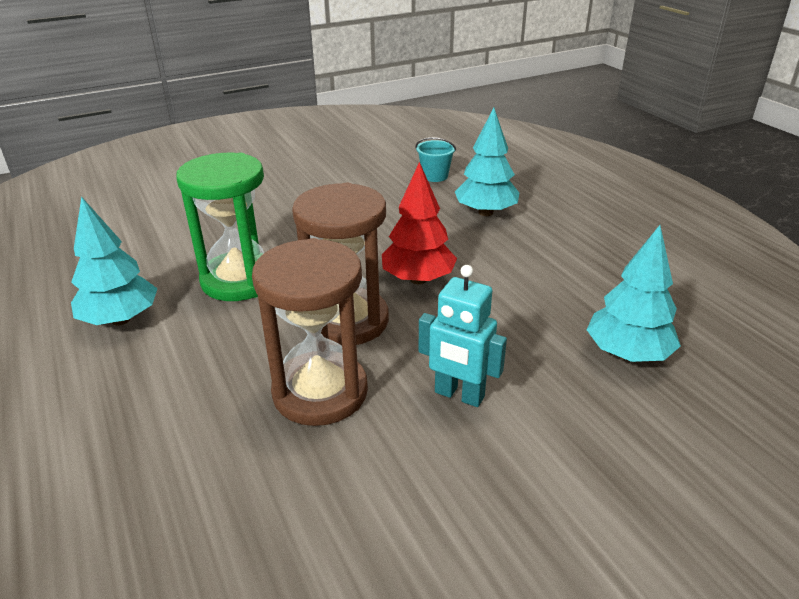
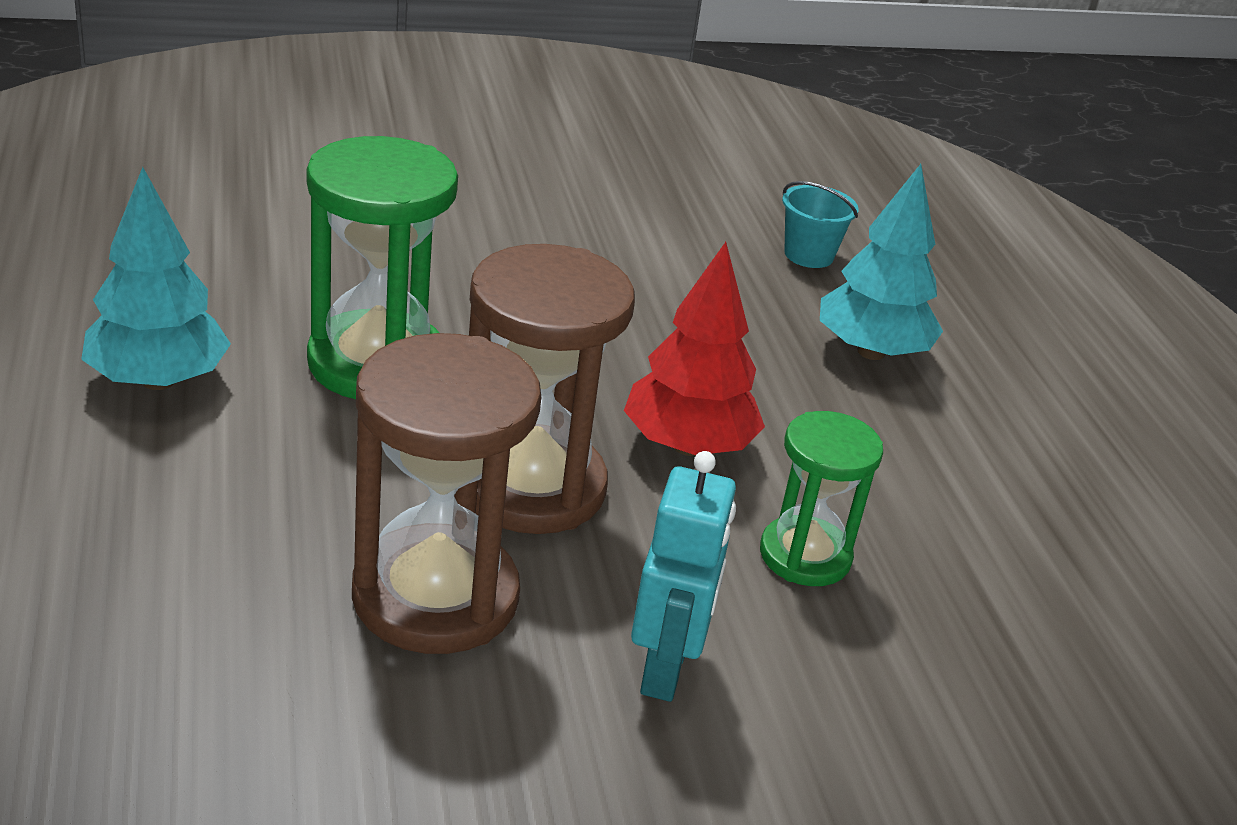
camera: 10 degrees right, 0 degrees up
(459, 395) = (665, 670): turquoise robot -> turquoise robot turned 120 degrees counterclockwise
(501, 317) = (805, 556): none -> green hourglass
(627, 354) = (1001, 685): turquoise tree -> none

